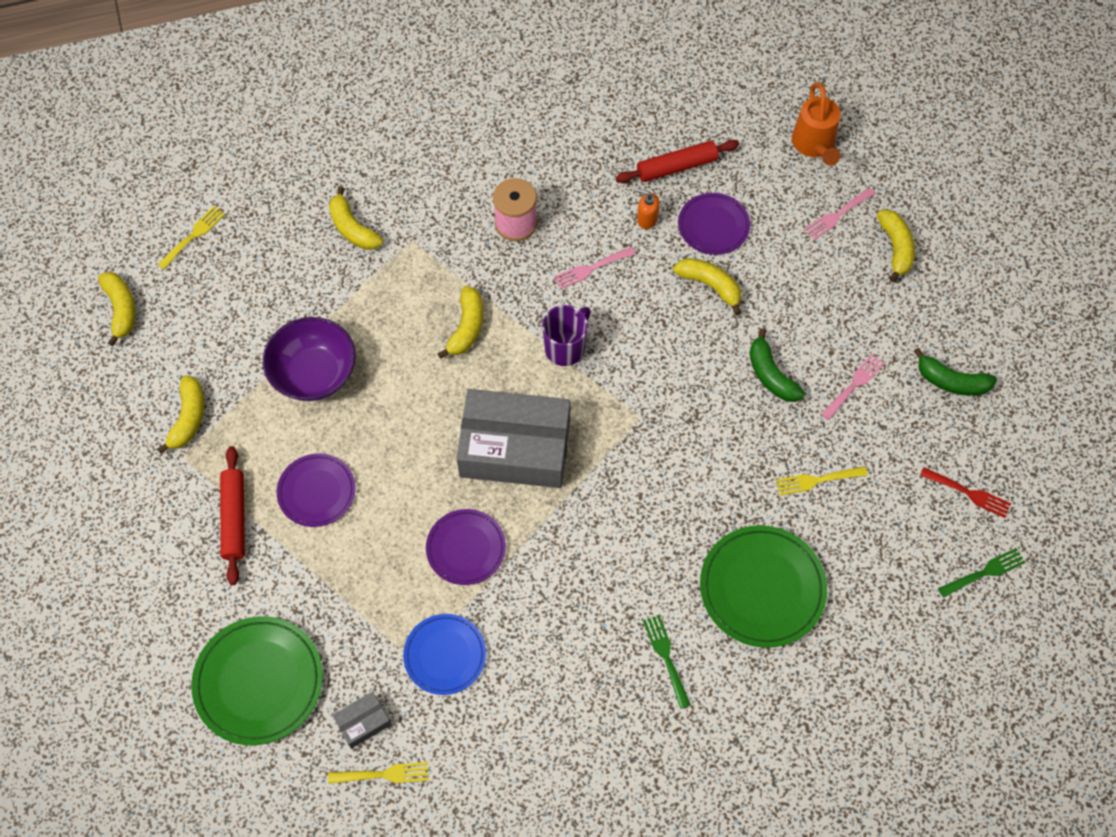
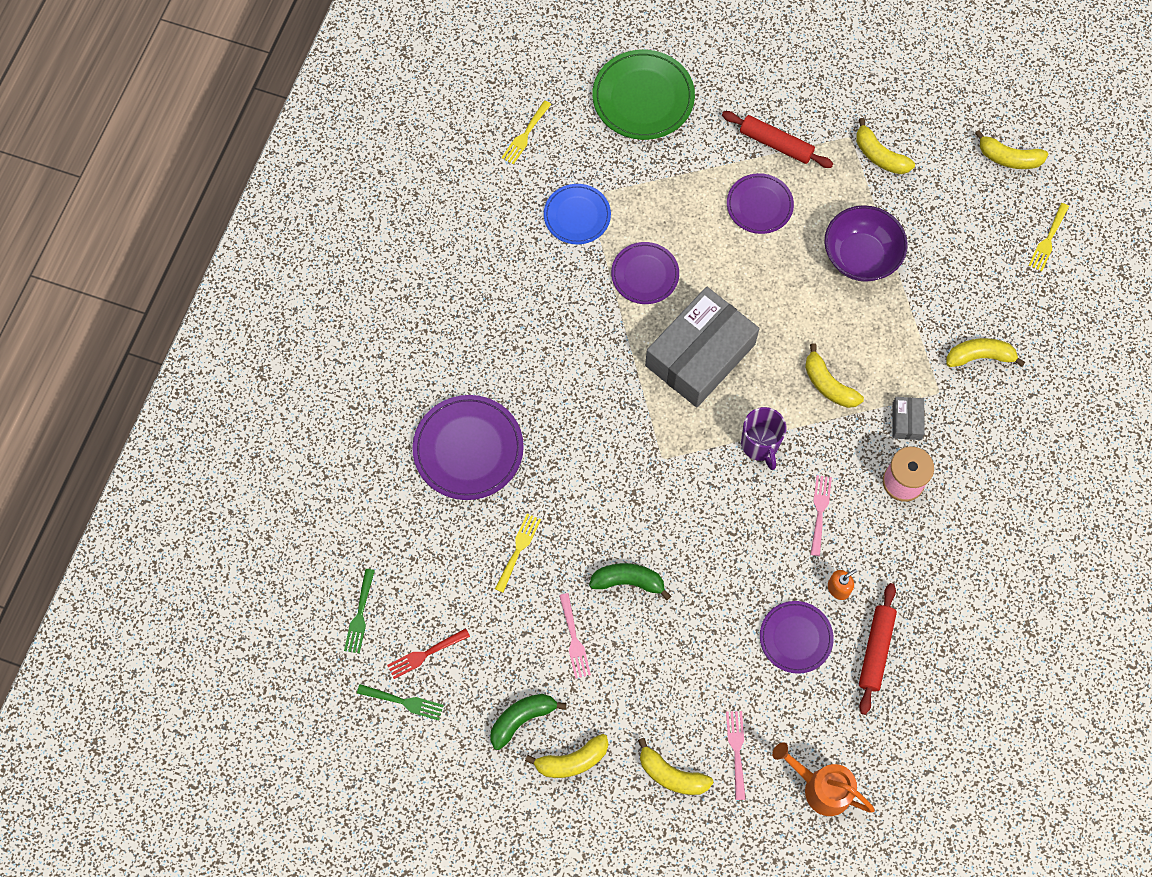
camera: 125 degrees right, 5 degrees up
(194, 235) = (1048, 240): yellow fork -> yellow fork turned 45 degrees clockwise
(363, 722) = (569, 142): grey box -> grey box (906, 421)
(666, 657) = (469, 351): green fork -> green fork (404, 702)
(710, 285) = (740, 593): yellow banana -> yellow banana (572, 761)
(762, 588) = (468, 449): green plate -> purple plate

